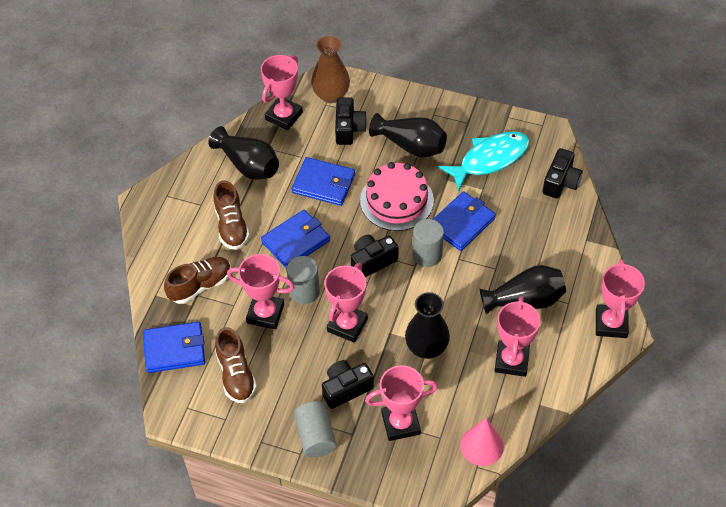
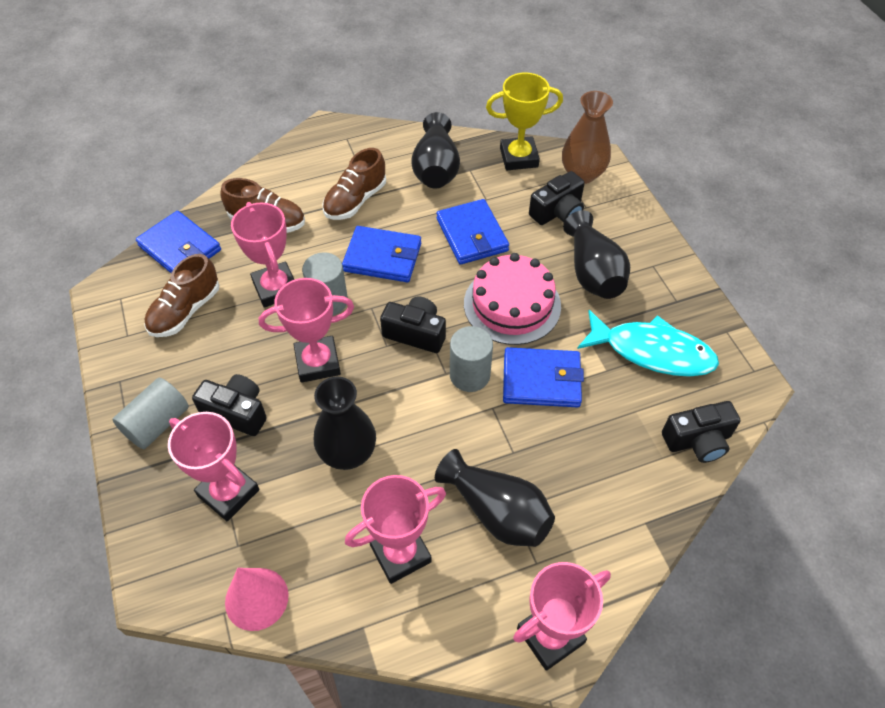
camera: 50 degrees right, 0 degrees up
(284, 116) = (519, 157): pink trophy -> yellow trophy

